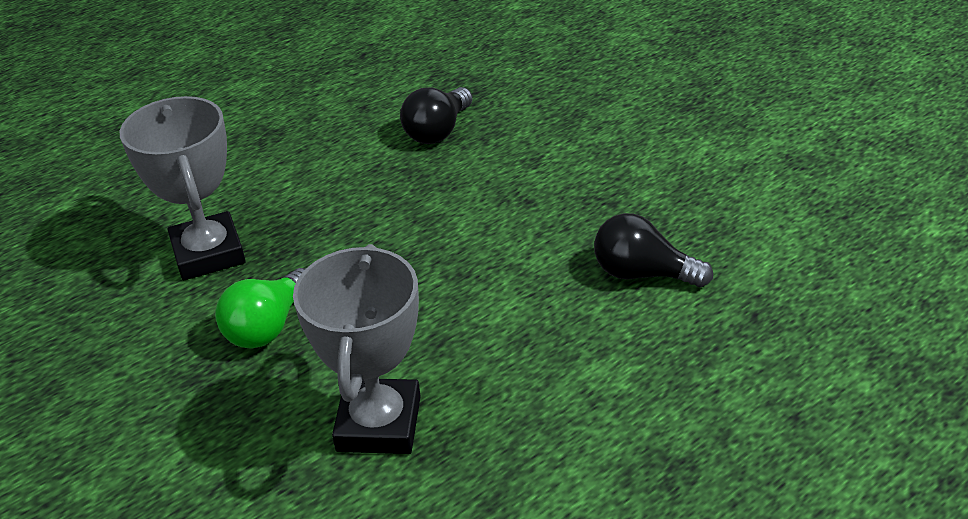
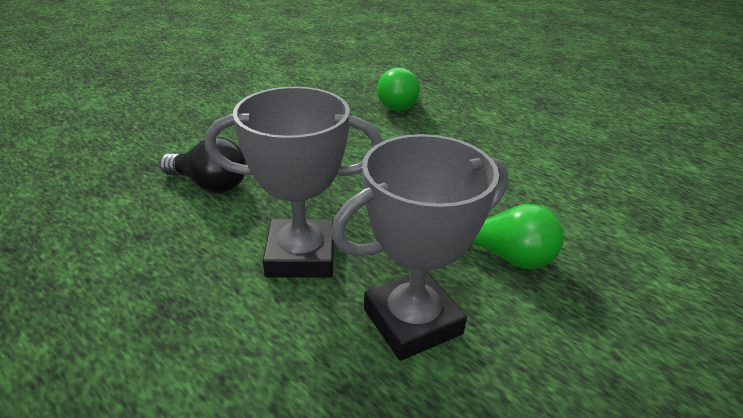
camera: 100 degrees left, 5 degrees down
(379, 424) = (574, 189): grey trophy -> grey trophy (301, 255)
(642, 274) = (399, 104): black light bulb -> green light bulb

